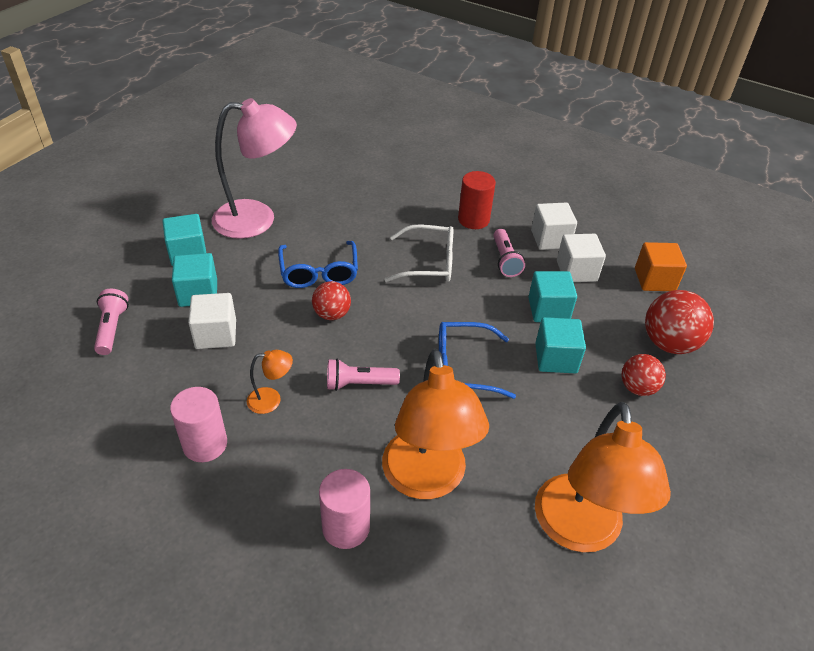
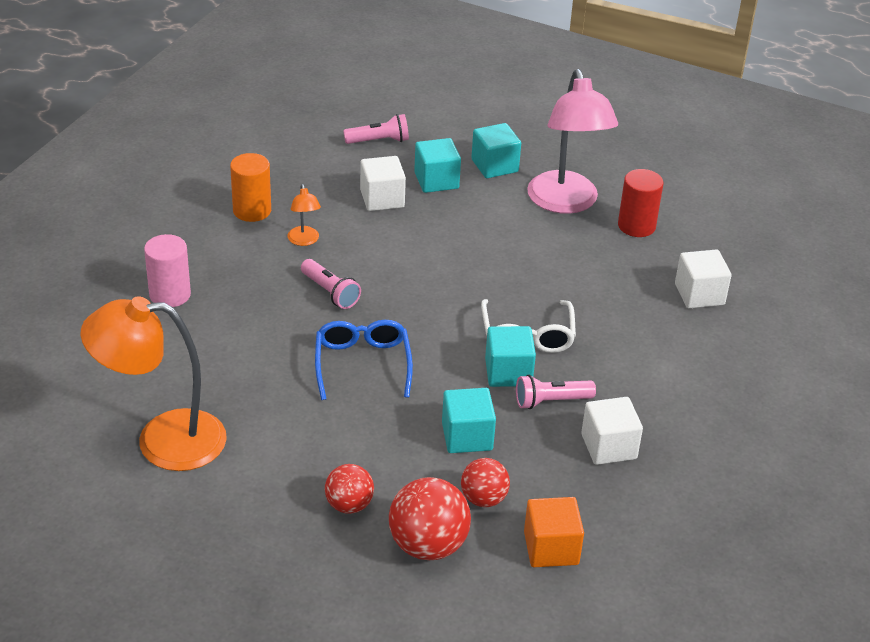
camera: 85 degrees right, 5 degrees down
(205, 444) = (252, 210): pink cylinder -> orange cylinder
(319, 272) = (487, 254): blue glasses -> none
(332, 314) = (424, 268): red ball -> red ball (483, 499)
(359, 384) = (330, 292): pink flashlight -> pink flashlight turned 150 degrees clockwise
(426, 480) = (218, 340): orange lamp -> none
(473, 220) = (626, 374): red cylinder -> red cylinder (636, 226)
(556, 358) = (386, 438): turquoise cube -> turquoise cube (508, 372)
(576, 271) = (548, 468): white cube -> white cube (699, 294)

